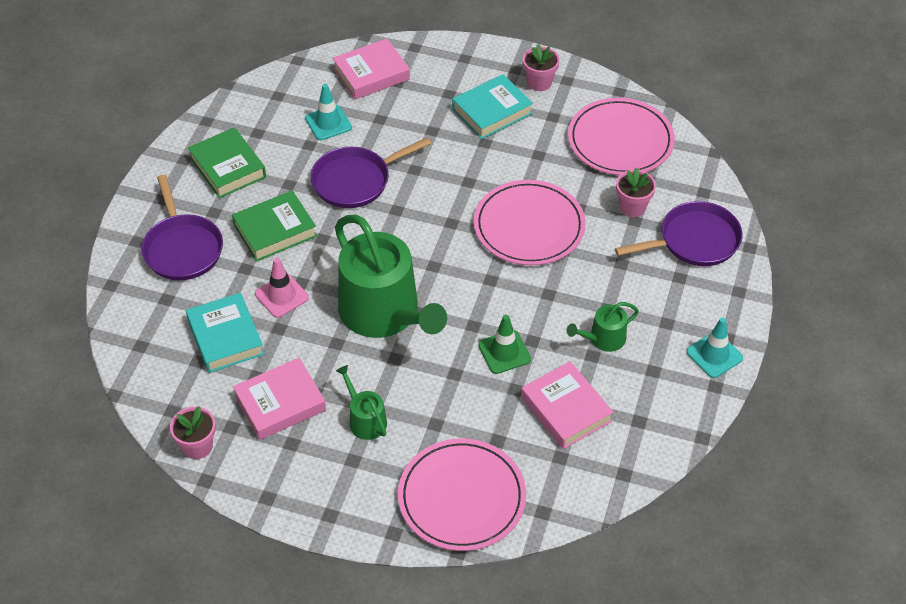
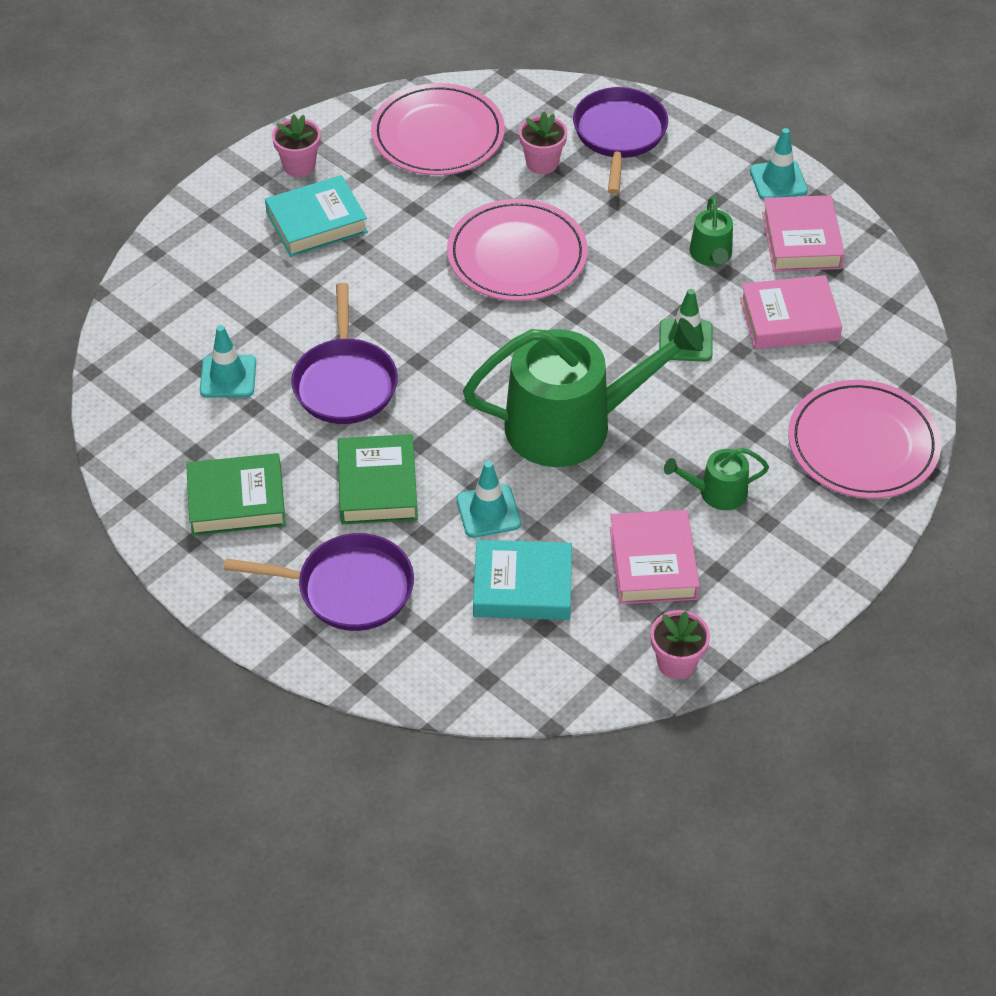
camera: 65 degrees left, 0 degrees up
(281, 296) = (488, 511): pink traffic cone -> turquoise traffic cone
(371, 74) = (172, 308): pink book -> pink book (801, 240)
(492, 111) = (316, 222): turquoise book -> turquoise book turned 75 degrees clockwise

